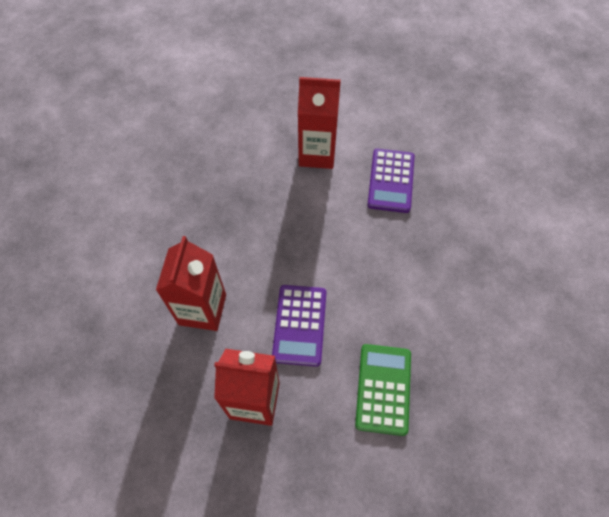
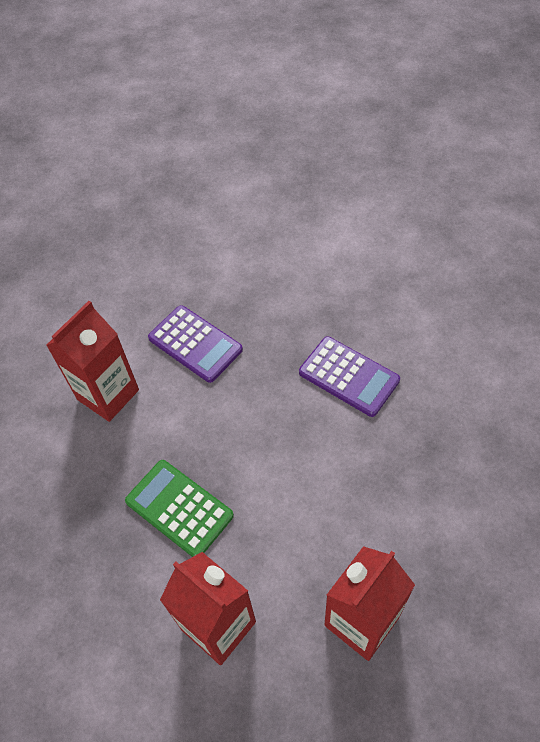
camera: 55 degrees left, 5 degrees down
(300, 325) = (302, 526): purple calculator -> purple calculator (349, 376)
(383, 389) = (417, 482): green calculator -> green calculator (179, 508)

